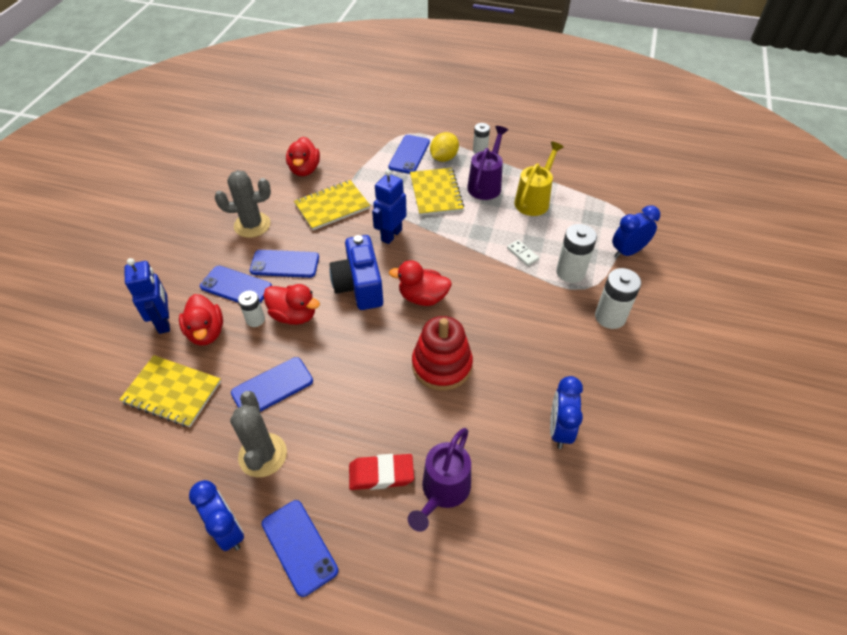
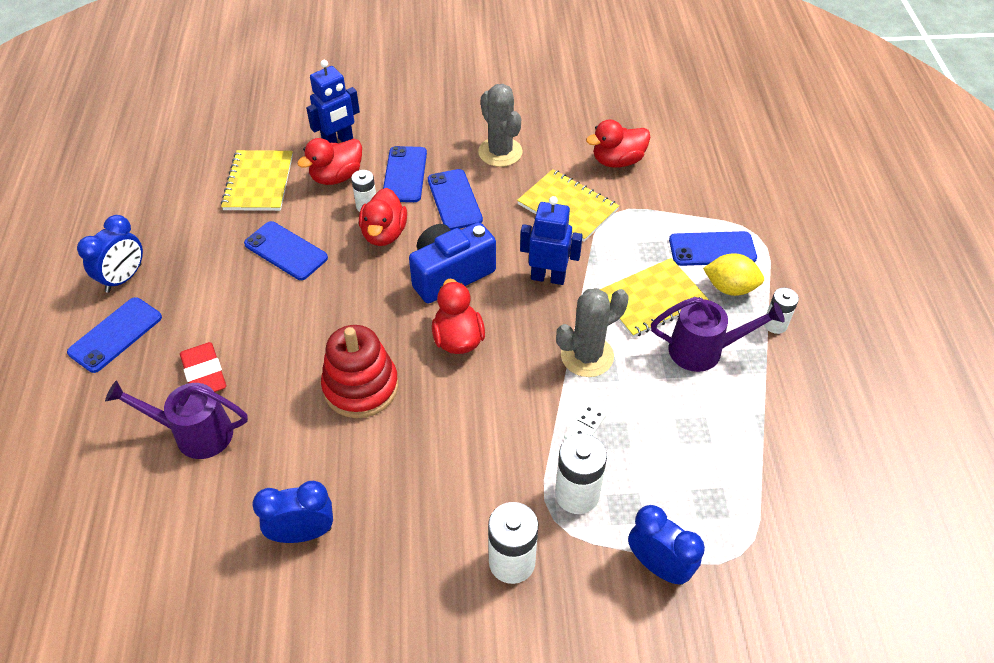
camera: 70 degrees right, 0 degrees up
(263, 455) = (205, 273): grey cactus -> grey cactus (587, 356)
(534, 200) = (705, 417): yellow watering can -> none

